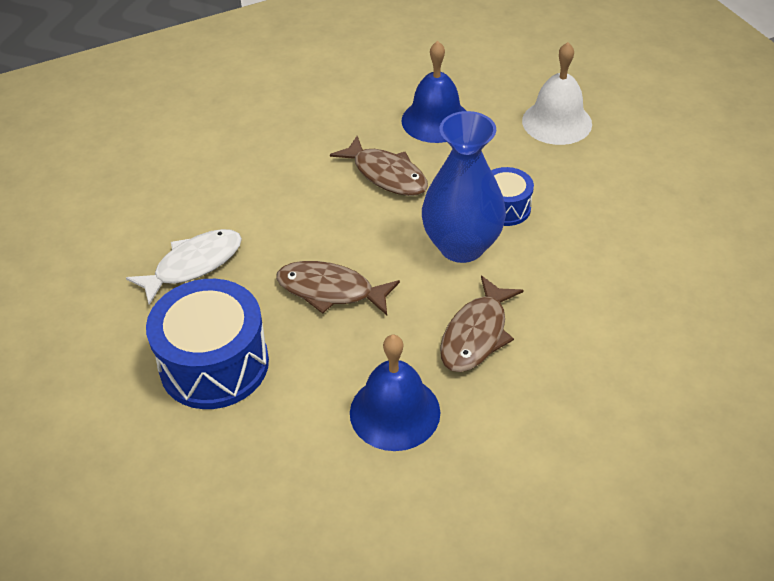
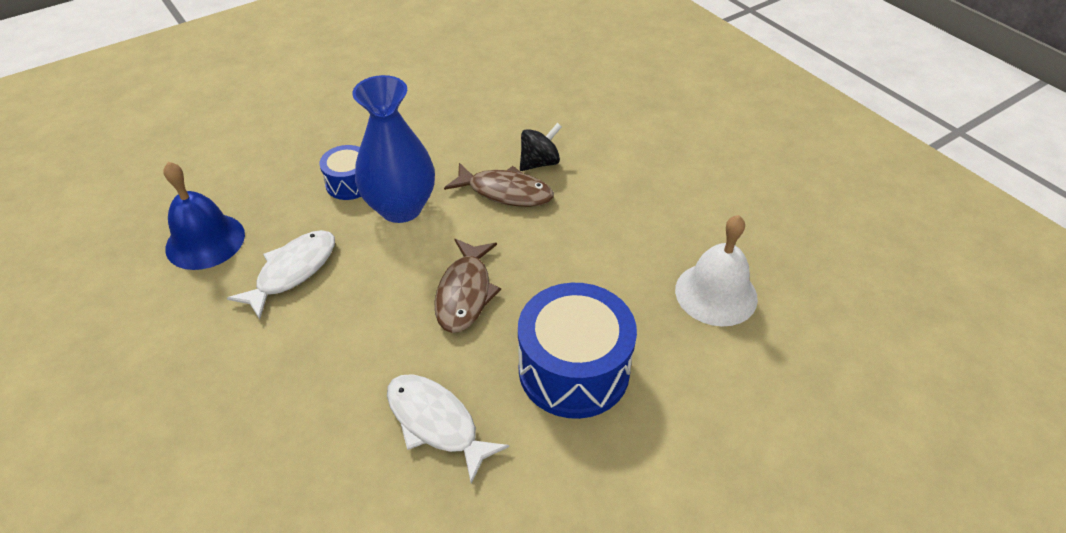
camera: 100 degrees left, 0 degrees up
(386, 175) = (292, 271): brown fish -> white fish
(395, 412) = (596, 233): blue bell -> none
(527, 372) = (539, 163): none -> black spinning top
(557, 122) = (227, 155): white bell -> white bell (716, 293)

